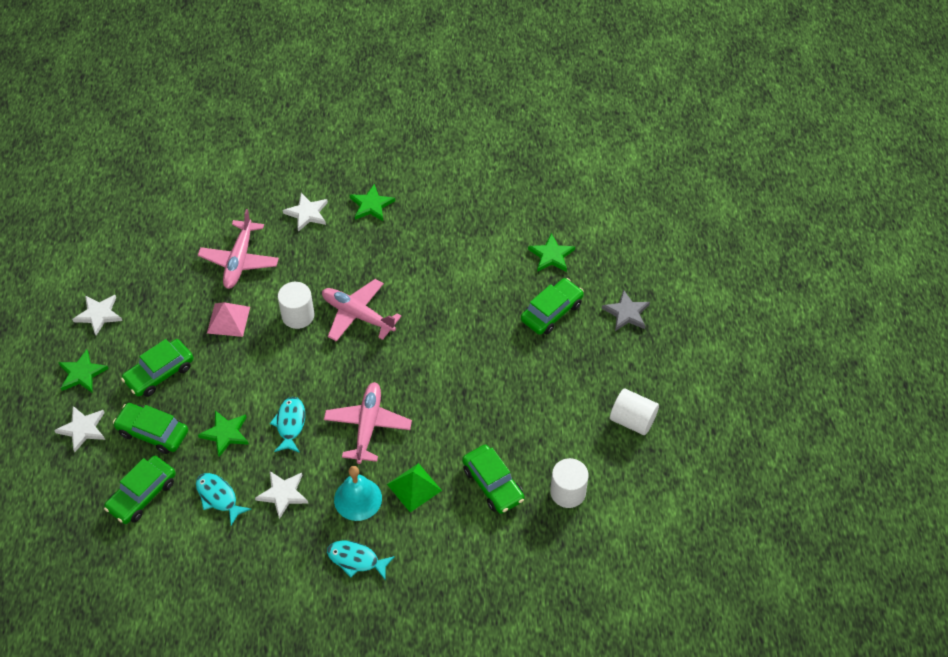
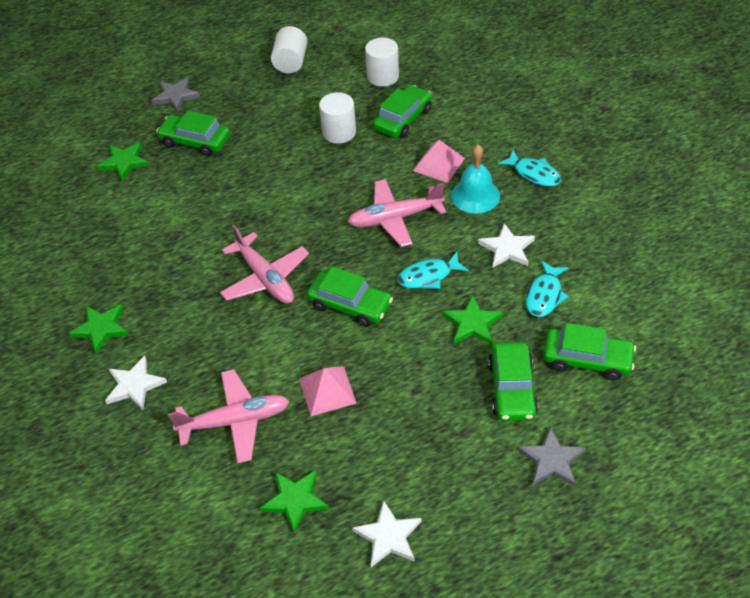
camera: 110 degrees left, 5 degrees down
(82, 373) = (482, 505): green star -> green star (295, 500)
(83, 429) = (551, 460): white star -> grey star
(159, 373) = (435, 422): green car -> green car (350, 305)
(298, 315) = (290, 328): white cylinder -> white cylinder (339, 132)
(356, 560) = (534, 174): turquoise fish -> turquoise fish turned 45 degrees counterclockwise
(357, 315) = (265, 278): pink plane -> pink plane turned 45 degrees counterclockwise
(414, 487) = (439, 164): green pyramid -> pink pyramid

